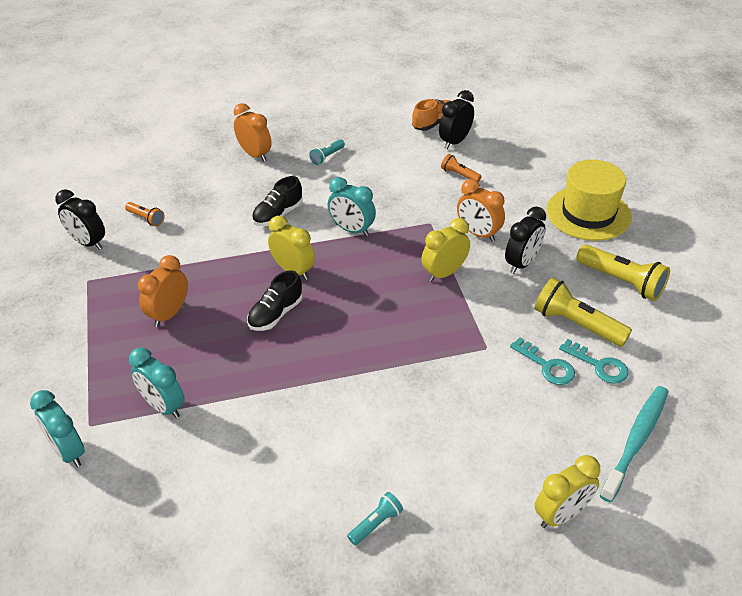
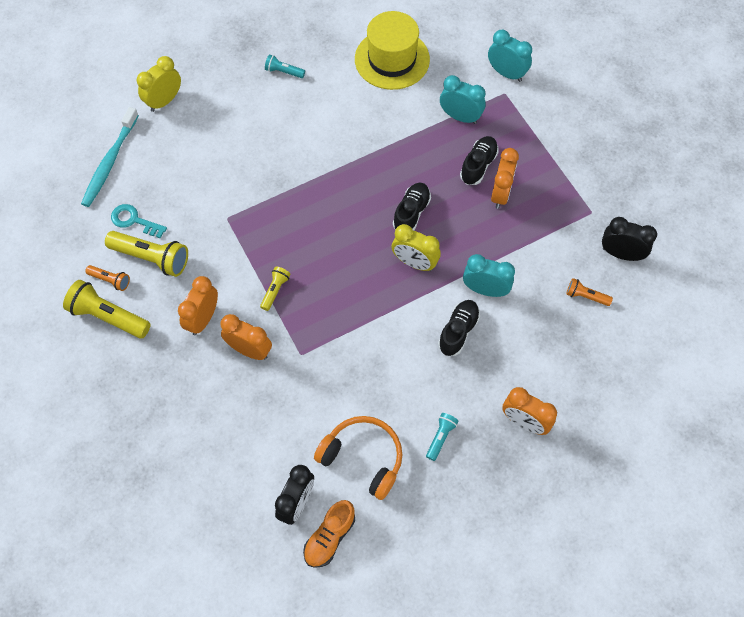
camera: 165 degrees right, 20 degrees up
(175, 347) = (478, 165): none -> black shoe
(352, 230) = (377, 327): turquoise clock -> turquoise clock (485, 289)
(376, 523) = (283, 72): turquoise flashlight -> turquoise flashlight turned 75 degrees clockwise
(395, 156) = (363, 458): none -> orange headphones
(444, 273) = (275, 290): yellow clock -> yellow flashlight
(459, 175) = (282, 440): orange flashlight -> orange flashlight (110, 280)
(522, 263) = (203, 319): black clock -> orange clock
(547, 366) = (176, 211): turquoise key -> none
(588, 213) = (136, 406): yellow hat -> yellow hat (392, 59)

